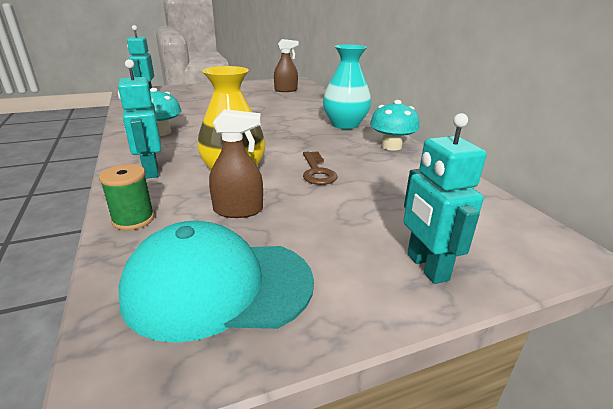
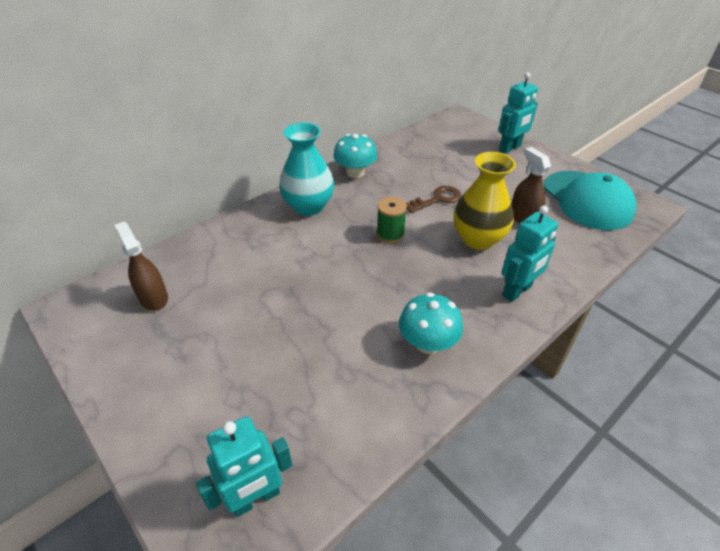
camera: 110 degrees left, 15 degrees up
(133, 219) = (579, 258): green spool -> green spool (390, 234)

